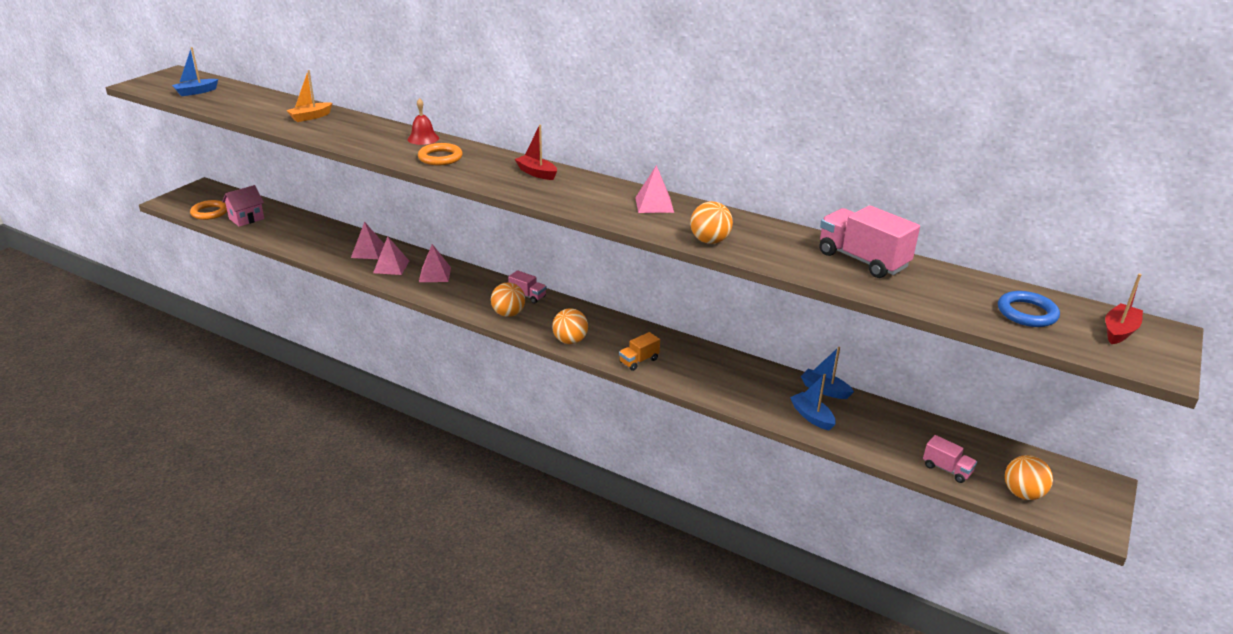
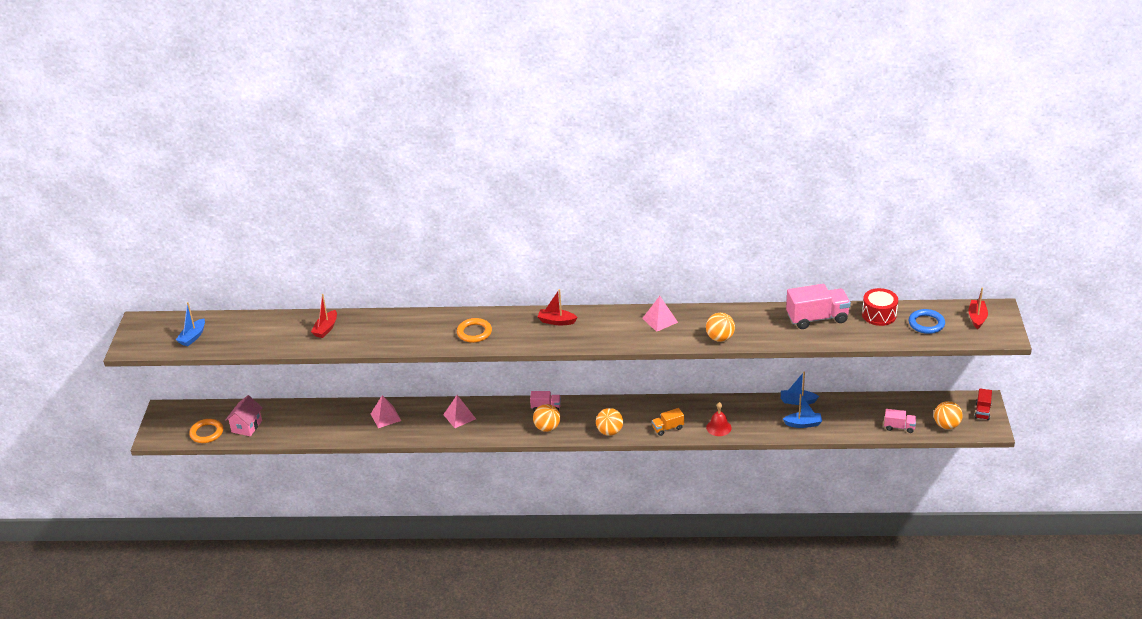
camera: 25 degrees left, 5 degrees up
(310, 117) = (326, 329): orange boat -> red boat
(391, 266) = (419, 423): pink pyramid -> none
(423, 138) = (439, 318): red bell -> red bell (718, 427)
(639, 361) = (668, 428): orange truck -> orange truck turned 45 degrees clockwise
(812, 417) = (803, 424): blue boat -> blue boat turned 150 degrees clockwise
(862, 260) = (817, 318): pink truck -> pink truck turned 150 degrees clockwise
(958, 282) = (879, 315): none -> red drum
(1092, 497) = (982, 411): none -> red truck

